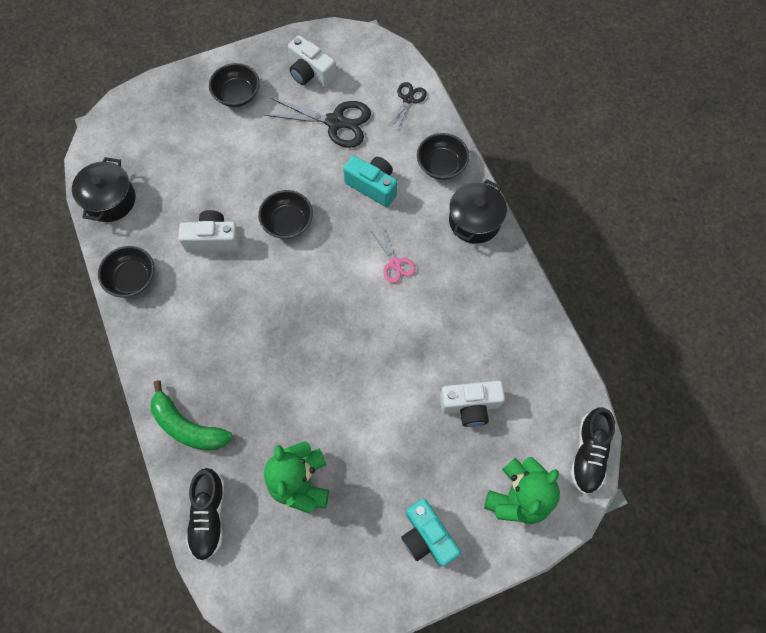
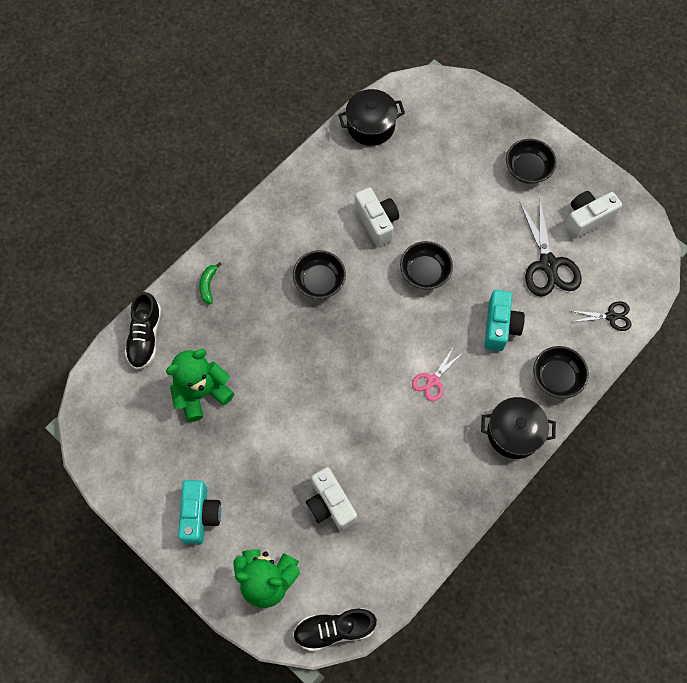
camera: 65 degrees right, 0 degrees up
(132, 278) = (310, 179): black bowl -> black bowl (319, 281)
(188, 426) = (208, 285): green banana -> green banana, size x0.52
(209, 516) = (145, 337): black shoe -> black shoe turned 60 degrees counterclockwise
(311, 74) = (587, 219): white camera -> white camera turned 45 degrees clockwise
(427, 536) = (200, 515): turquoise camera -> turquoise camera turned 150 degrees clockwise

